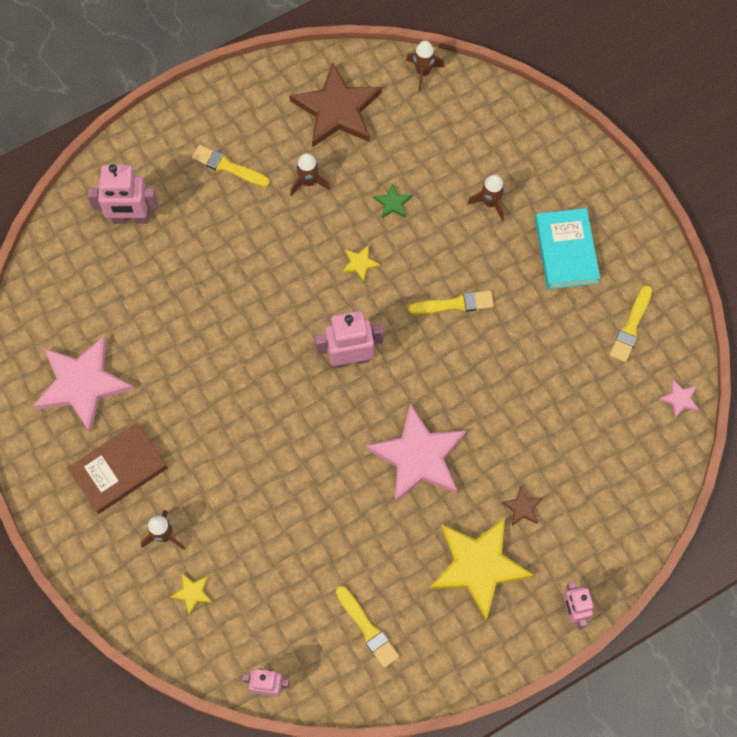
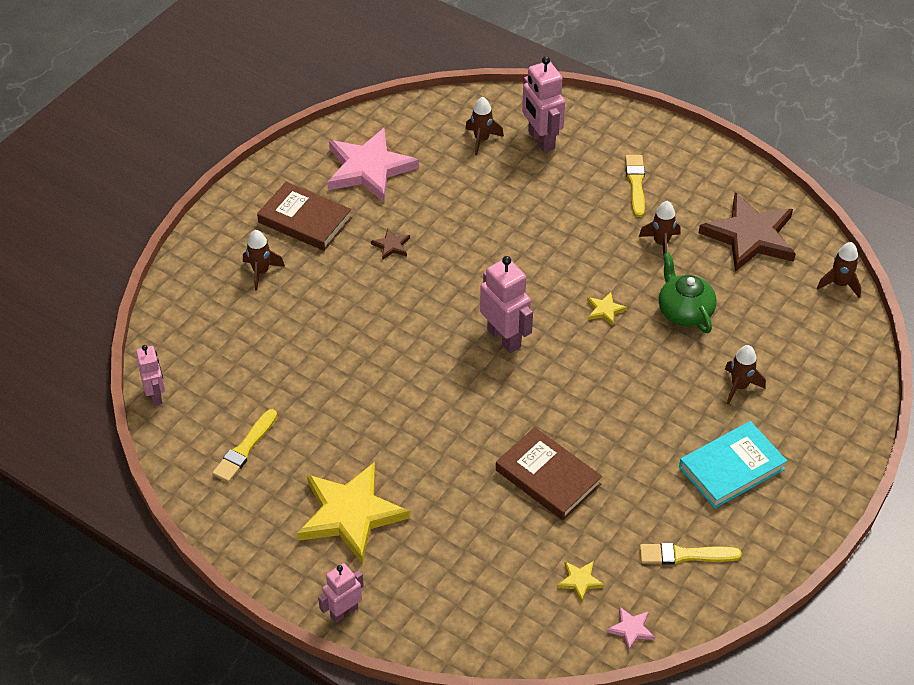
camera: 65 degrees right, 20 degrees down
(100, 268) = (481, 140): none -> brown rocket
(192, 593) = (218, 310): yellow star -> yellow star (579, 581)
(392, 203) = (684, 311): green star -> green teapot
(418, 457) = (436, 426): pink star -> none
(454, 304) = (611, 397): yellow brush -> none
(512, 392) = (548, 477): none -> brown book
(522, 507) = (430, 529): brown star -> brown star (391, 246)

